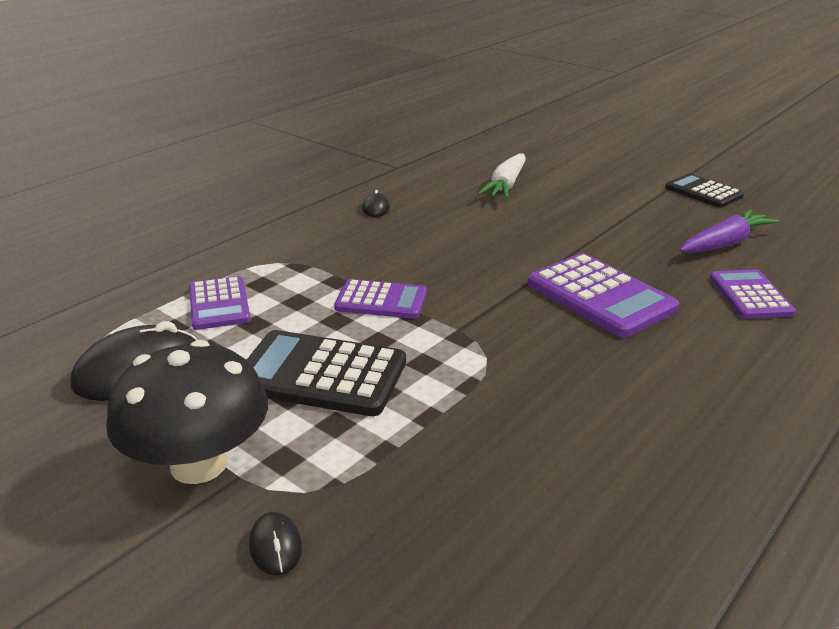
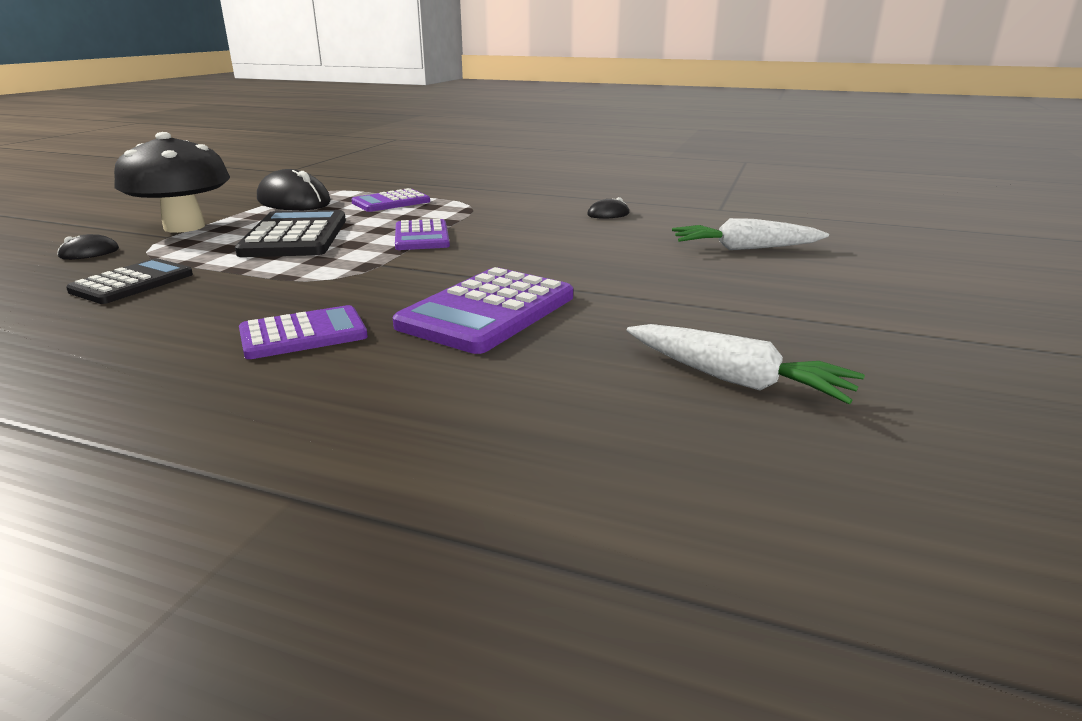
camera: 70 degrees right, 5 degrees down
(703, 192) = (934, 357): black calculator -> black calculator (132, 283)
(725, 243) = (735, 379): purple carrot -> white carrot
(750, 295) = (559, 402): purple calculator -> purple calculator (303, 334)

